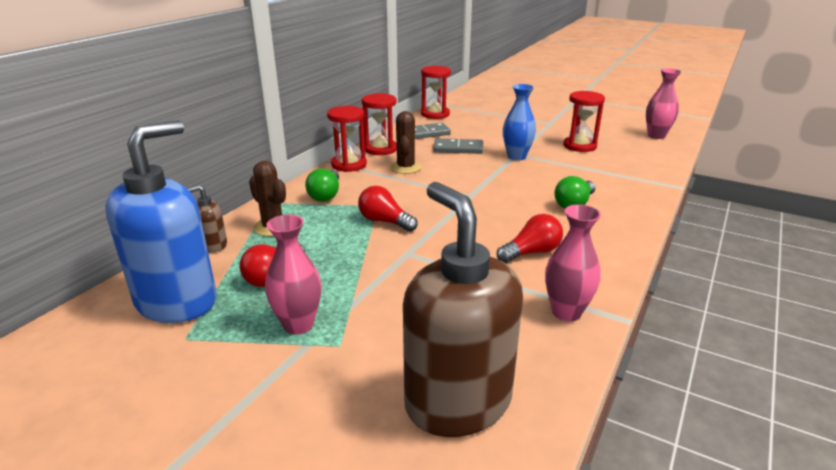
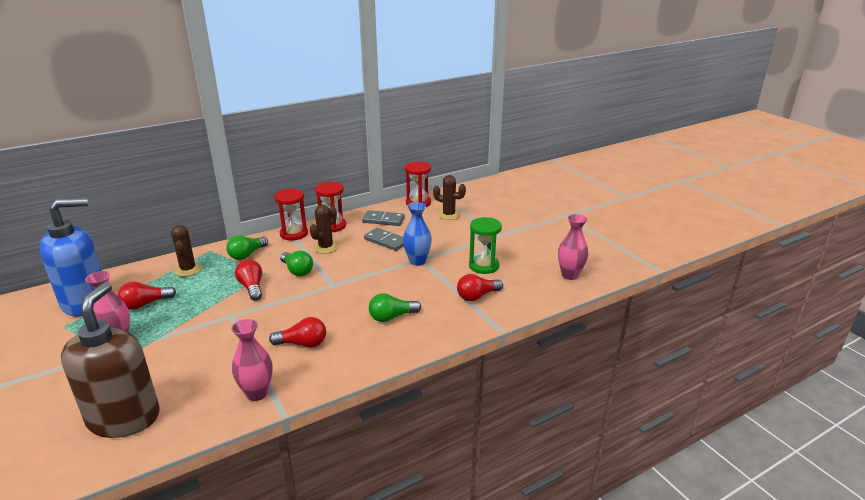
camera: 30 degrees right, 0 degrees up
(213, 245) = (144, 271): brown soap dispenser -> none
(410, 194) = (297, 271): none -> green light bulb
(480, 117) = (448, 215): none -> brown cactus
(579, 146) = (483, 266): red hourglass -> green hourglass
(615, 168) = (477, 296): none -> red light bulb

